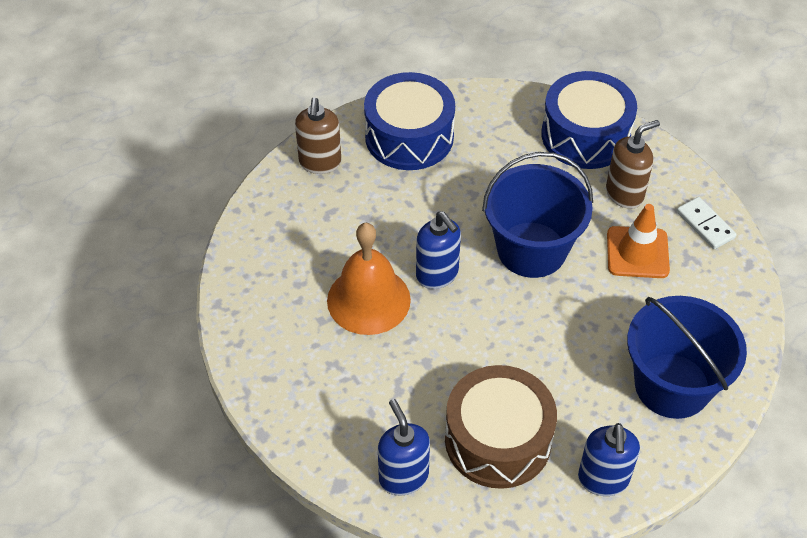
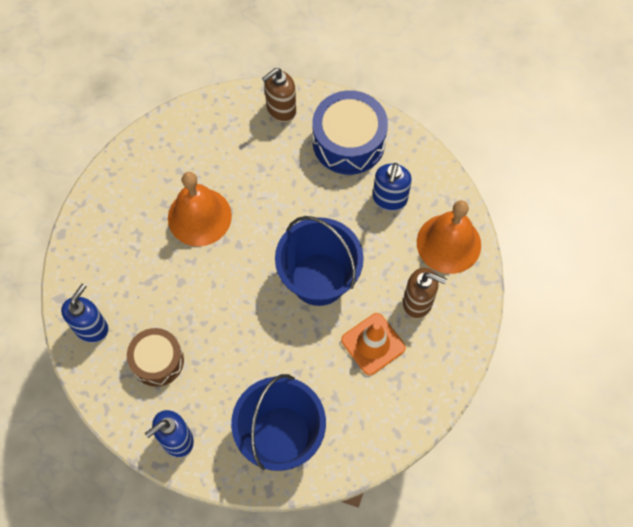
camera: 50 degrees right, 15 degrees up
(437, 274) = (251, 240): blue soap dispenser -> blue soap dispenser (389, 199)
(498, 440) = (157, 361): brown drum -> brown drum, size x0.65
(585, 135) = (448, 243): blue drum -> orange bell
(705, 225) = (436, 370): white domino -> none

